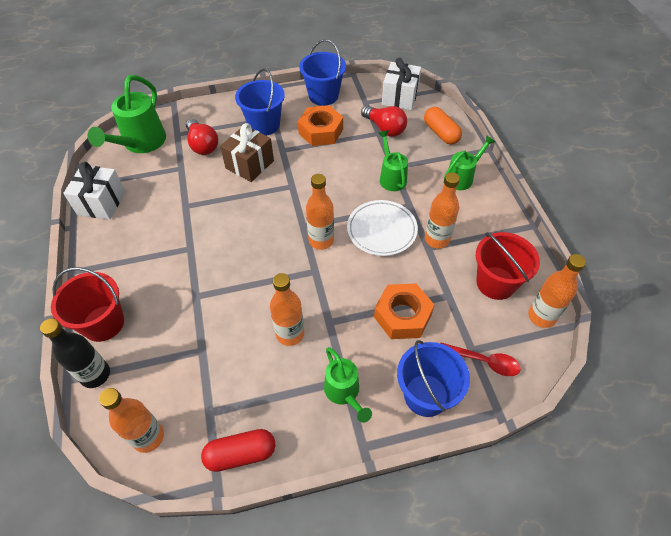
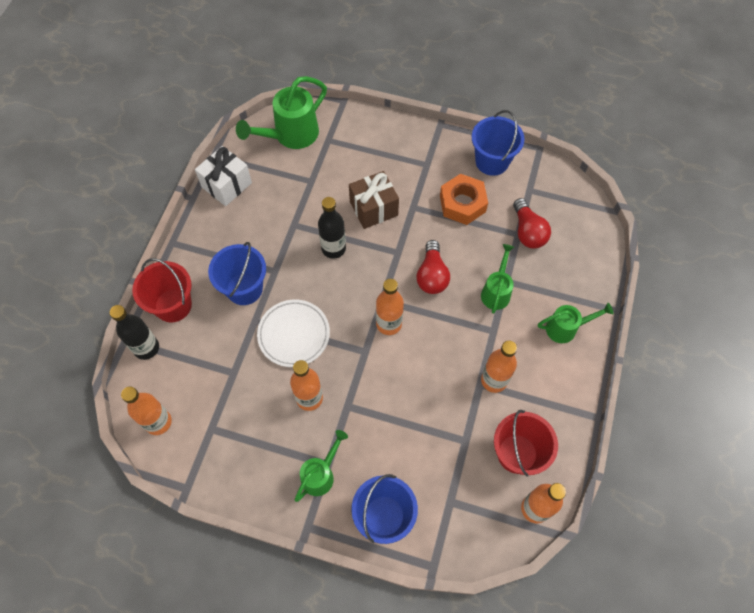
camera: 30 degrees right, 10 degrees up
(202, 145) = (344, 164): red light bulb -> red light bulb (432, 275)
(234, 207) = (333, 248): none -> black bottle
(241, 454) = (215, 476): red capsule -> none
(264, 125) = (413, 169): blue bucket -> blue bucket (244, 288)
(344, 393) = (320, 474): green watering can -> green watering can turned 150 degrees counterclockwise
(381, 230) = (449, 343): white plate -> white plate (294, 334)
(400, 97) = (569, 201): white gift -> none
(402, 316) = (412, 436): orange nut -> none
(441, 133) = (581, 266): orange capsule -> none
(484, 361) = (452, 517): red spoon -> none

